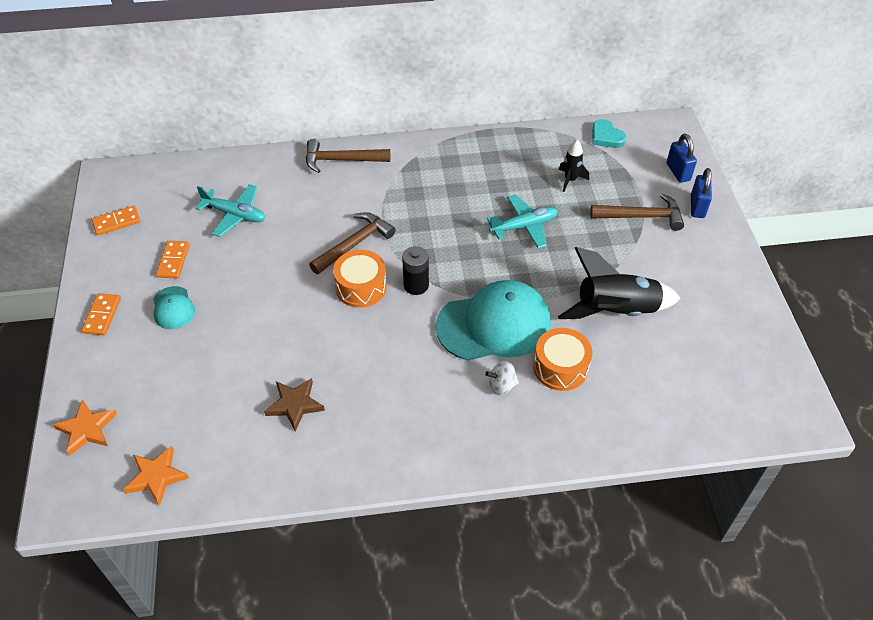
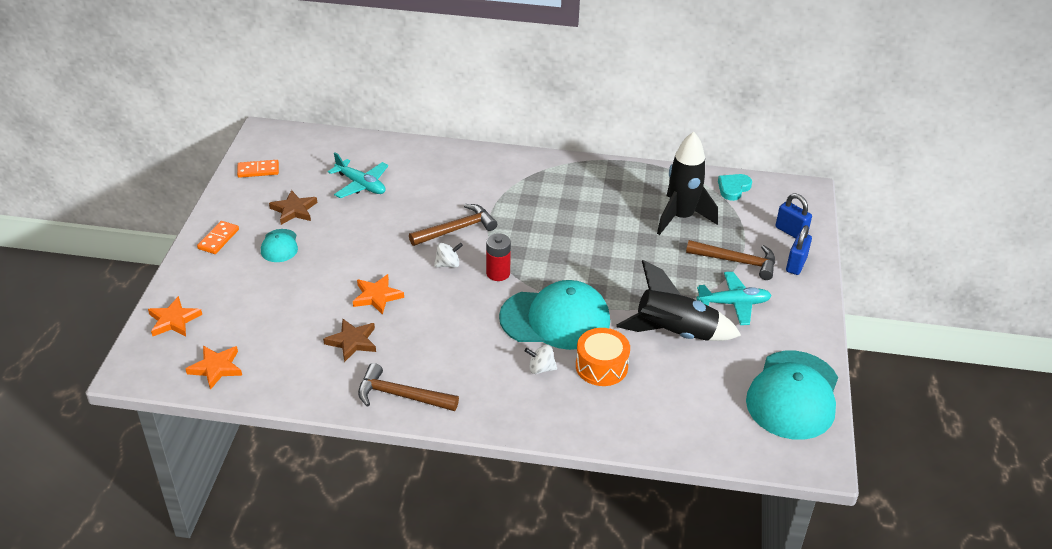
camera: 15 degrees right, 10 degrees down
(173, 261) = (294, 210): orange domino -> brown star
(301, 343) = (377, 296): none -> orange star
(341, 160) = (473, 160): brown hammer -> brown hammer (401, 395)
(361, 287) = (448, 264): orange drum -> white spinning top
(416, 285) = (498, 273): black battery -> red battery
(524, 226) = (619, 247): turquoise plane -> turquoise plane (733, 303)
(570, 180) = (681, 217): black rocket -> black rocket, size x2.00
(606, 137) = (733, 188): turquoise heart -> turquoise heart turned 60 degrees clockwise
(678, 172) = (791, 231): blue padlock -> blue padlock turned 45 degrees counterclockwise
(753, 352) = (793, 395): none -> turquoise cap

